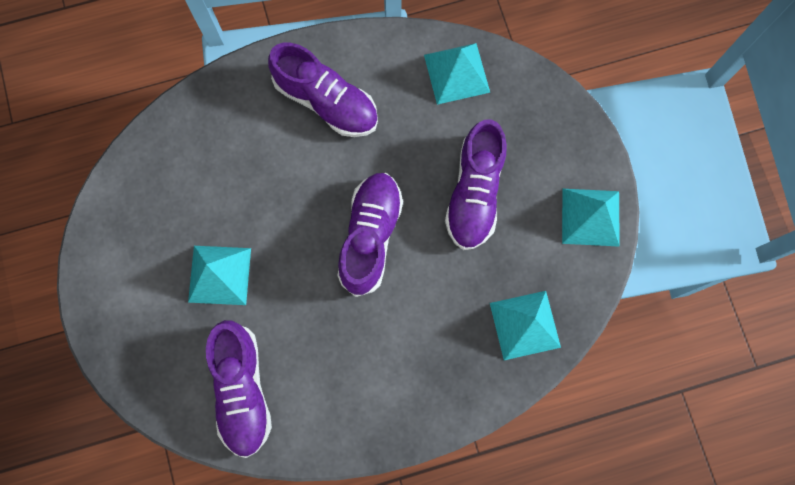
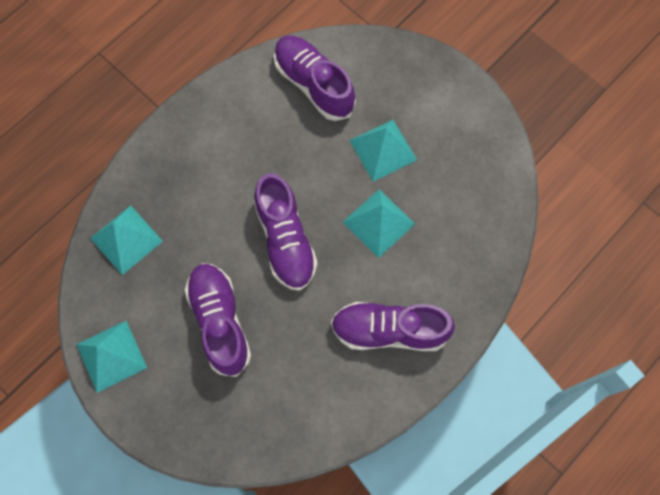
camera: 150 degrees right, 5 degrees down
(456, 73) = (292, 422): turquoise pyramid -> turquoise pyramid (378, 223)

